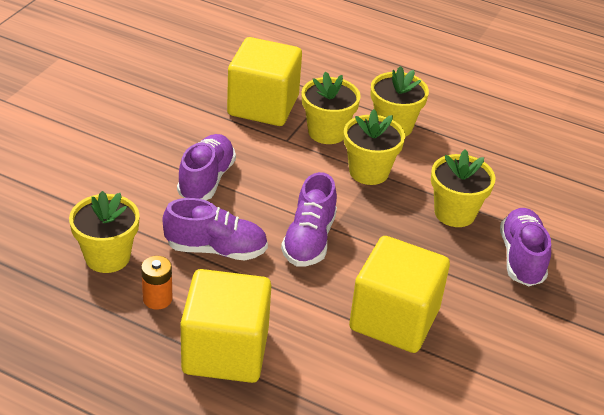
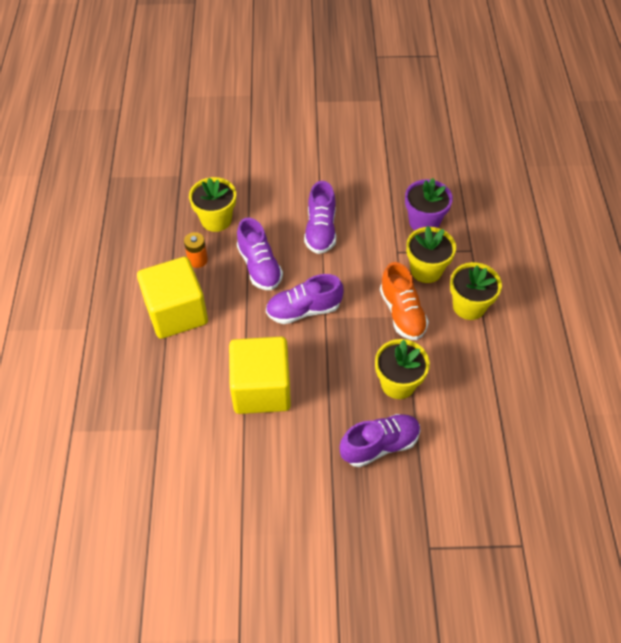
camera: 65 degrees right, 15 degrees up
(206, 180) = (320, 230): purple shoe -> purple shoe turned 105 degrees clockwise
(263, 106) = (424, 222): yellow cube -> purple flower pot
(369, 172) = (402, 313): yellow flower pot -> orange shoe

